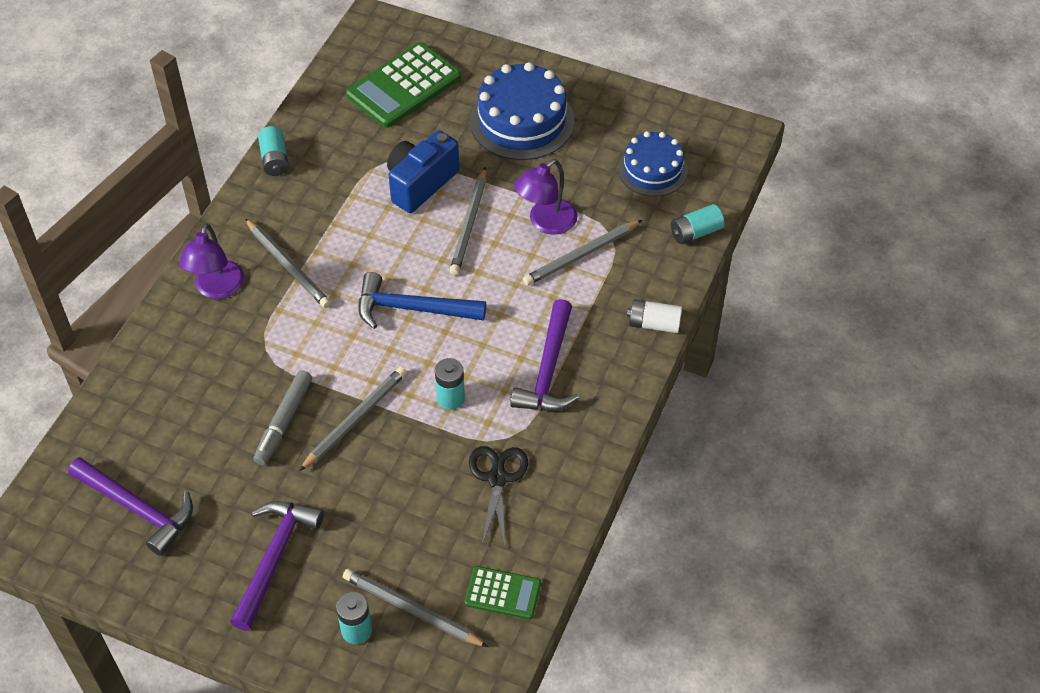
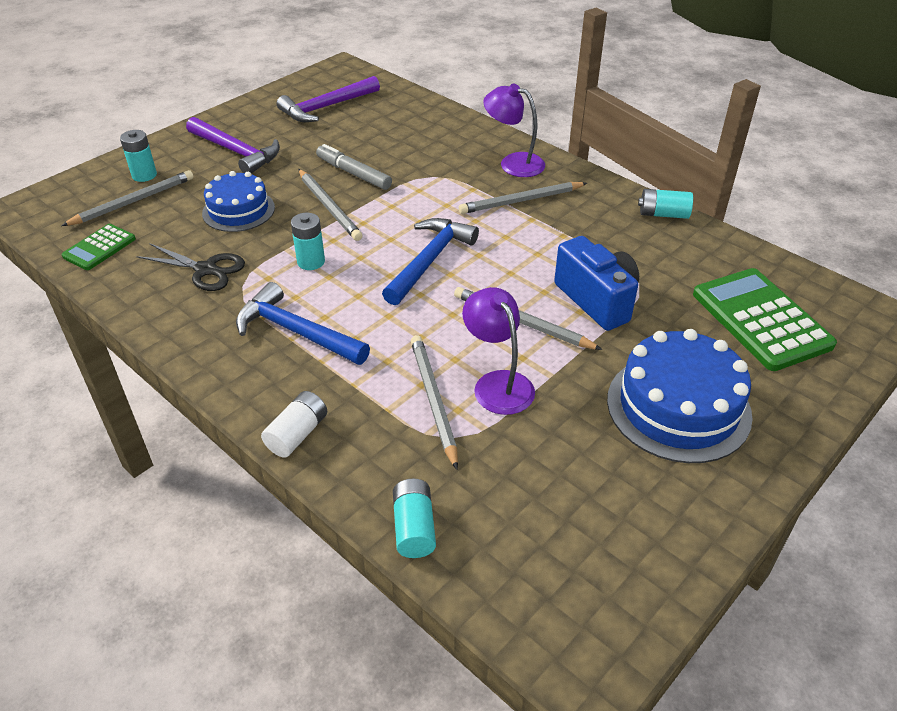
camera: 110 degrees right, 10 degrees down
(548, 369) = (297, 332): purple hammer -> blue hammer
(652, 170) = (547, 518): blue cake -> blue cake (238, 210)

